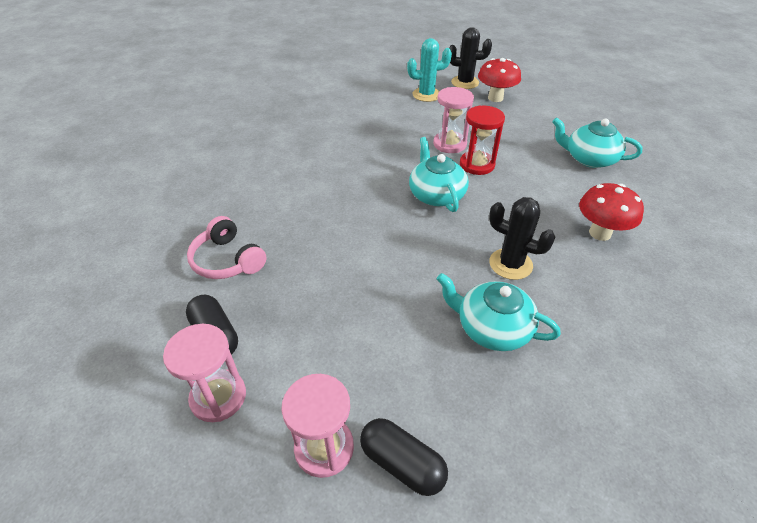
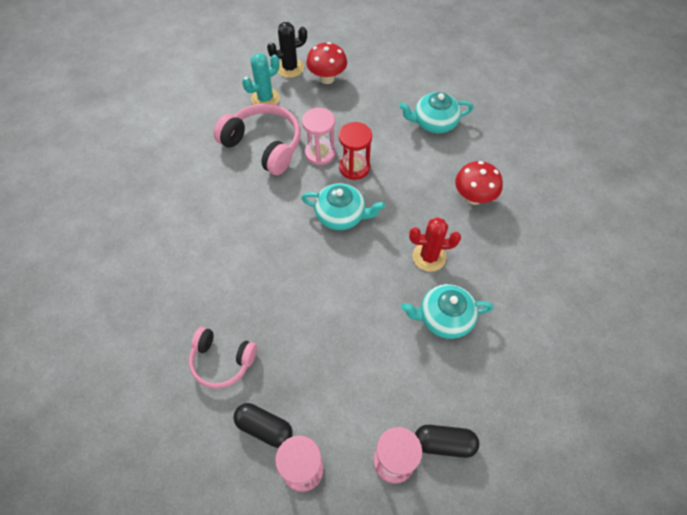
camera: 30 degrees left, 15 degrees up
(400, 123) = (263, 145): none -> pink headphones
(436, 195) = (341, 215): turquoise teapot -> turquoise teapot turned 150 degrees clockwise
(510, 264) = (429, 257): black cactus -> red cactus

